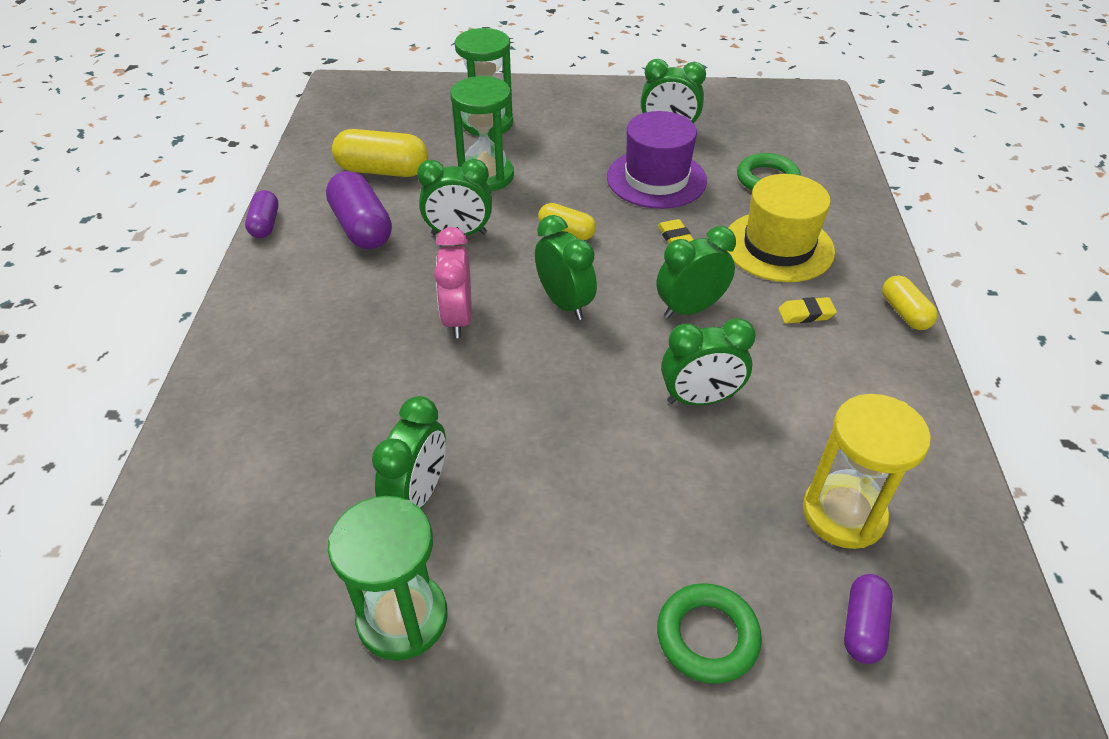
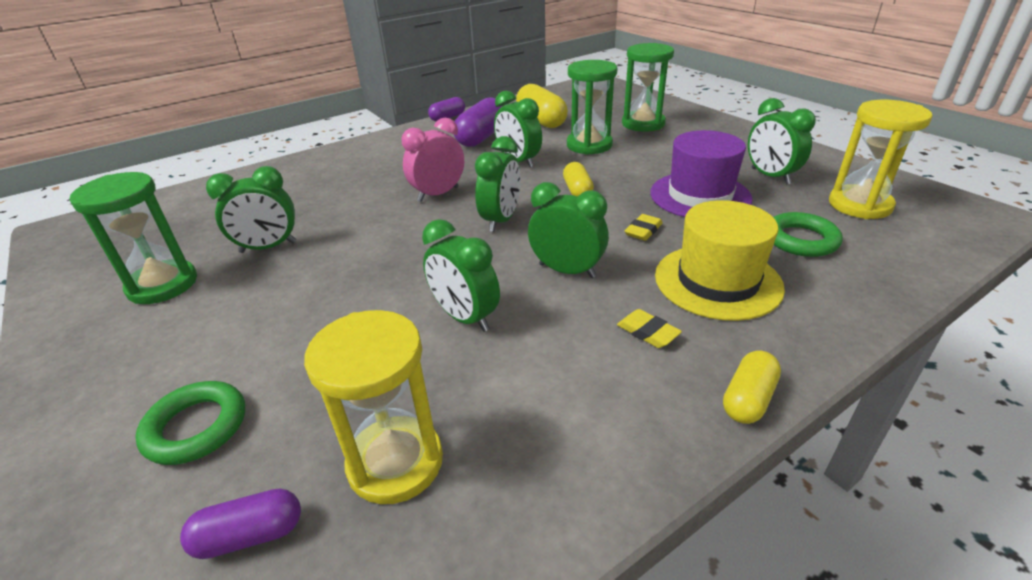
camera: 55 degrees right, 10 degrees down
(752, 126) = (859, 205): none -> yellow hourglass

